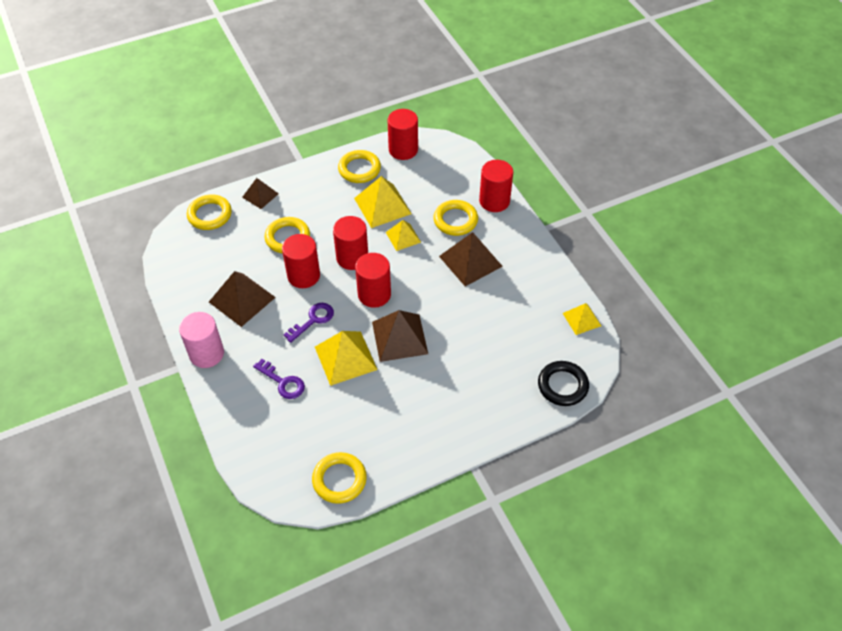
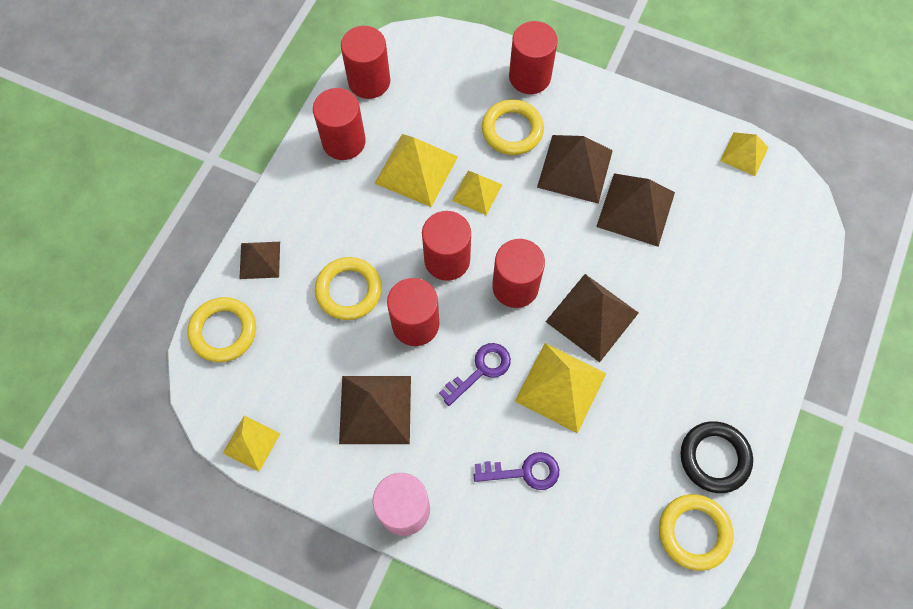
camera: 40 degrees left, 15 degrees up
(169, 271) = (251, 443): none -> yellow pyramid
(313, 320) = (481, 370): purple key -> purple key turned 45 degrees clockwise
(359, 169) = (344, 141): yellow ring -> red cylinder
(483, 303) = (636, 209): none -> brown pyramid
(562, 385) = (796, 243): black ring -> black ring (714, 458)

